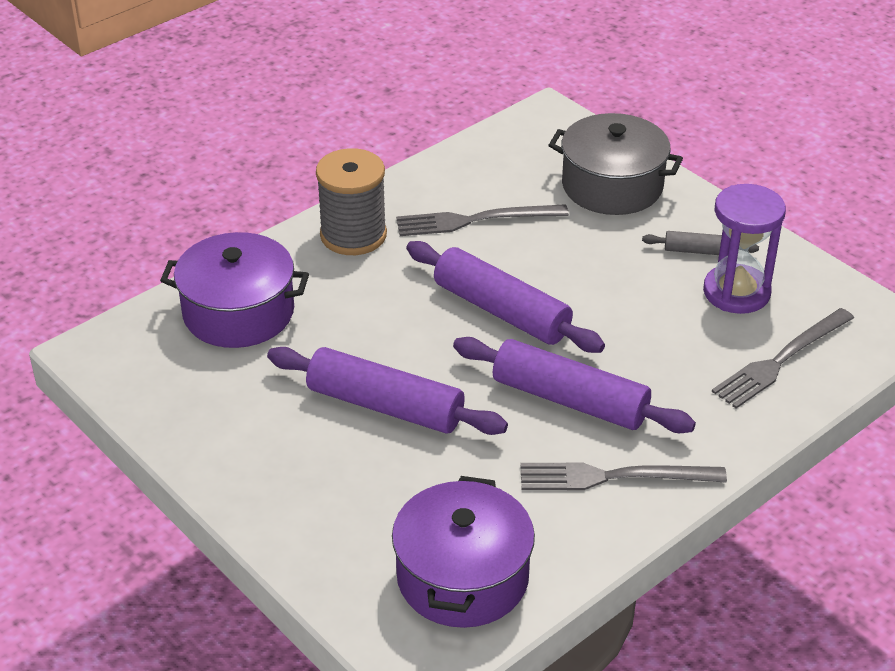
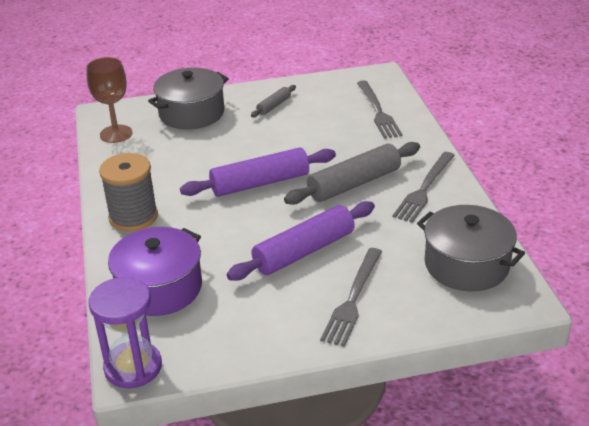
camera: 60 degrees left, 5 degrees down
(462, 577) = (466, 265): purple pot -> grey pot
(475, 220) = (170, 167): grey fork -> grey fork (353, 299)
(510, 145) = (116, 134): none -> brown goblet
(570, 400) = (354, 183): purple rolling pin -> grey rolling pin
(736, 292) = (316, 106): purple hourglass -> purple hourglass (133, 367)

